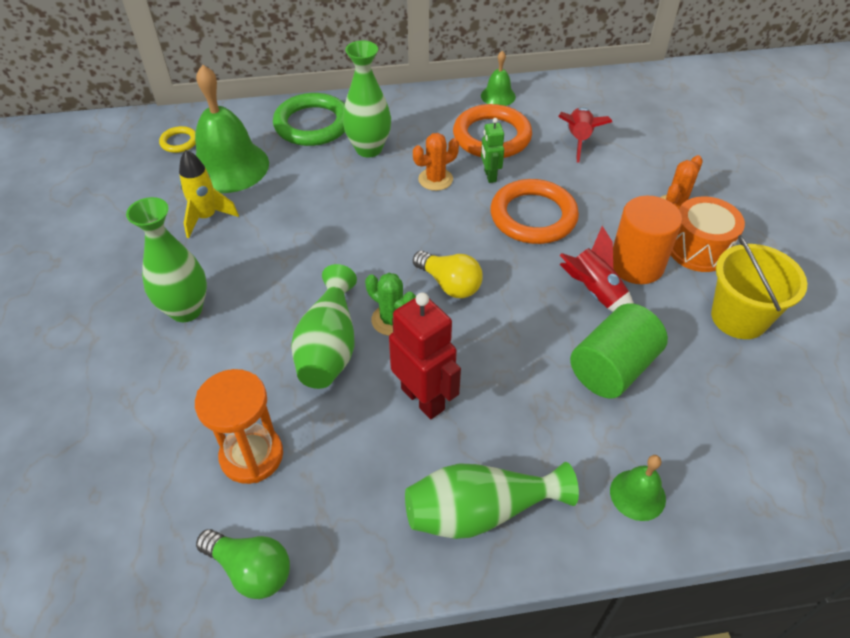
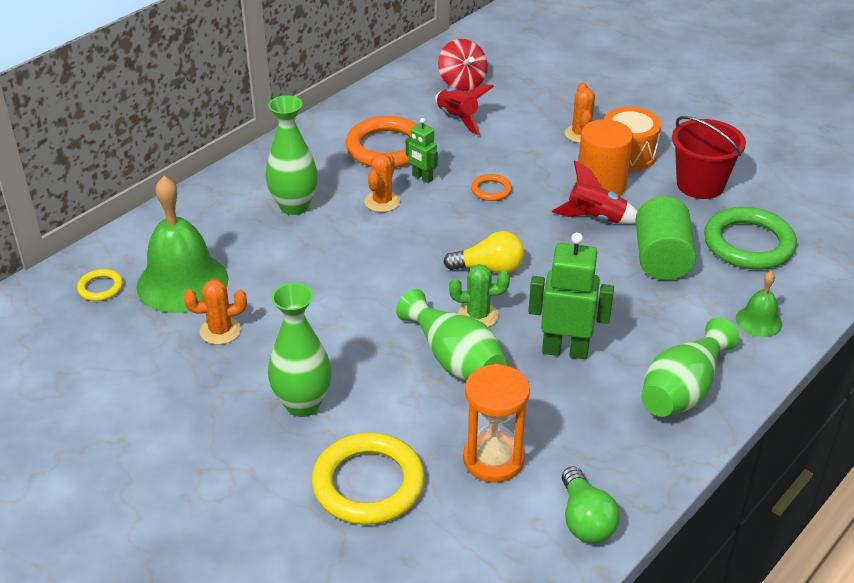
camera: 40 degrees left, 10 degrees down
(147, 407) = (368, 484): none -> yellow ring
(207, 217) = (220, 331): yellow rocket -> orange cactus
(251, 570) = (585, 520): green light bulb -> green light bulb turned 90 degrees clockwise
(312, 124) = (215, 211): green ring -> green ring (748, 244)
(423, 398) = (565, 350): red robot -> green robot
(498, 96) = (351, 114): green bell -> none
(533, 216) = (491, 190): orange ring -> orange ring, size x0.48
(619, 111) = (462, 83): none -> red spinning top
(738, 318) = (700, 185): yellow bucket -> red bucket

